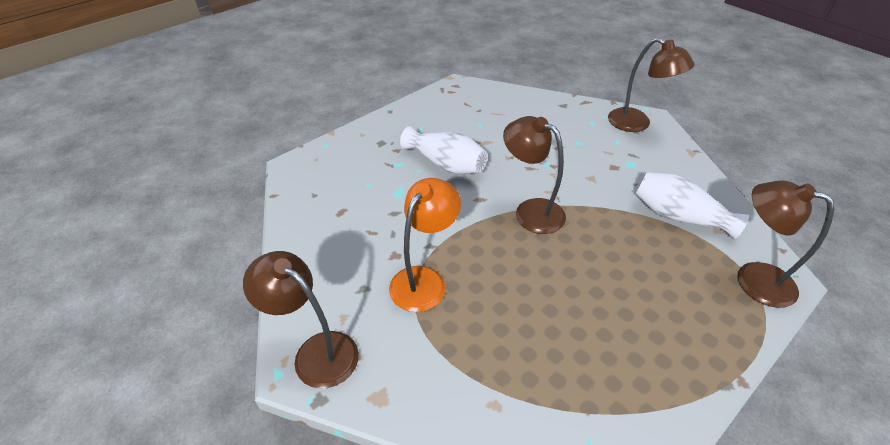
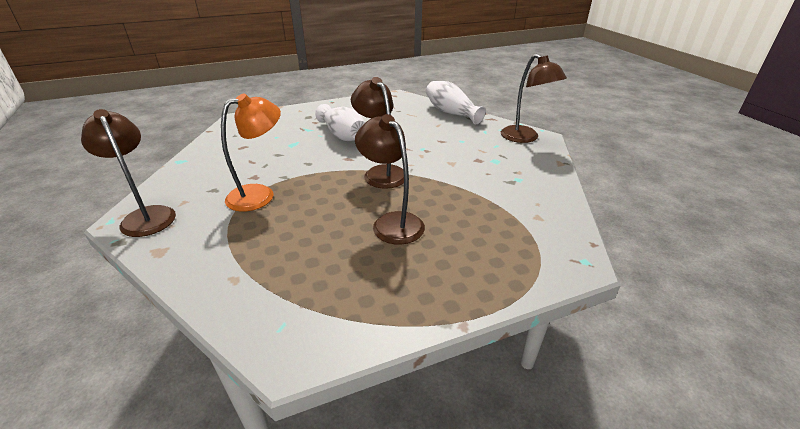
camera: 20 degrees right, 10 degrees down
(678, 216) = (508, 201): white vase -> white vase (451, 113)
(753, 279) = (542, 257): brown lamp -> brown lamp (392, 222)

